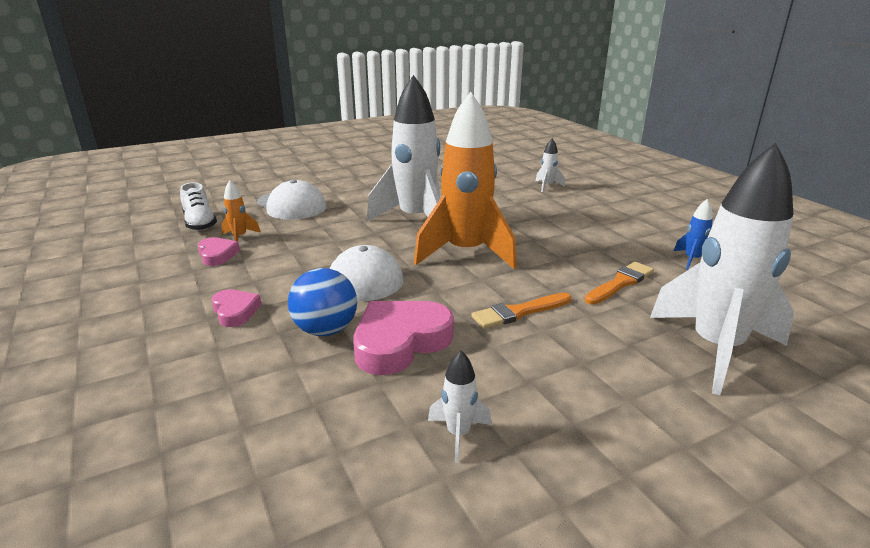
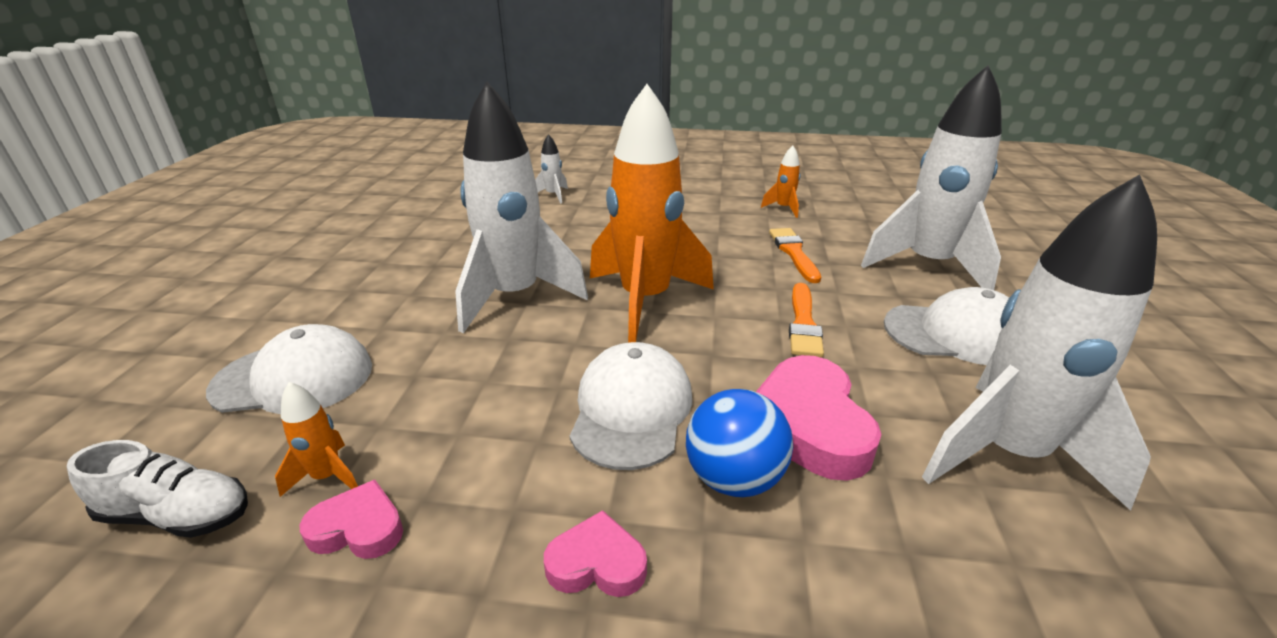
camera: 55 degrees left, 5 degrees up
(458, 434) = (1008, 453): white rocket -> white rocket, size x2.46
(607, 383) = (955, 334): none -> white cap
(692, 260) = (783, 208): blue rocket -> orange rocket

